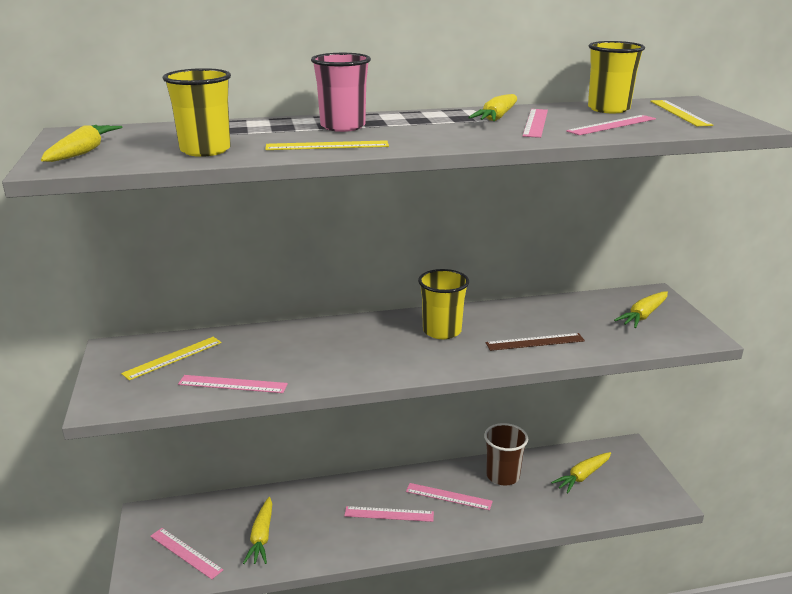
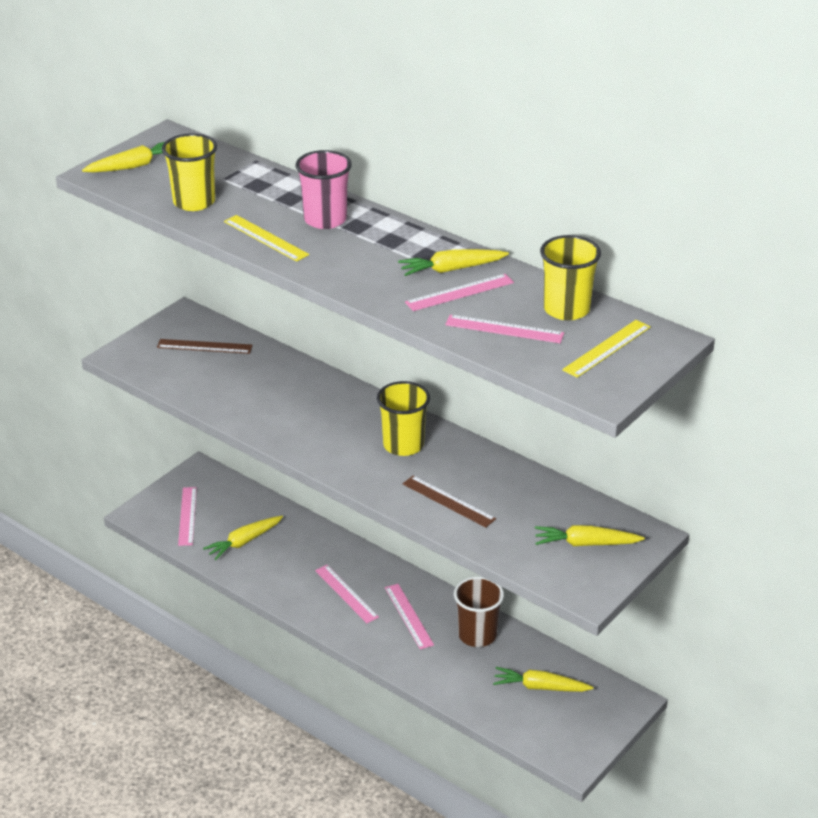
camera: 50 degrees right, 10 degrees up
(173, 358) = (204, 346): yellow ruler -> brown ruler
(233, 384) = (204, 392): pink ruler -> none

